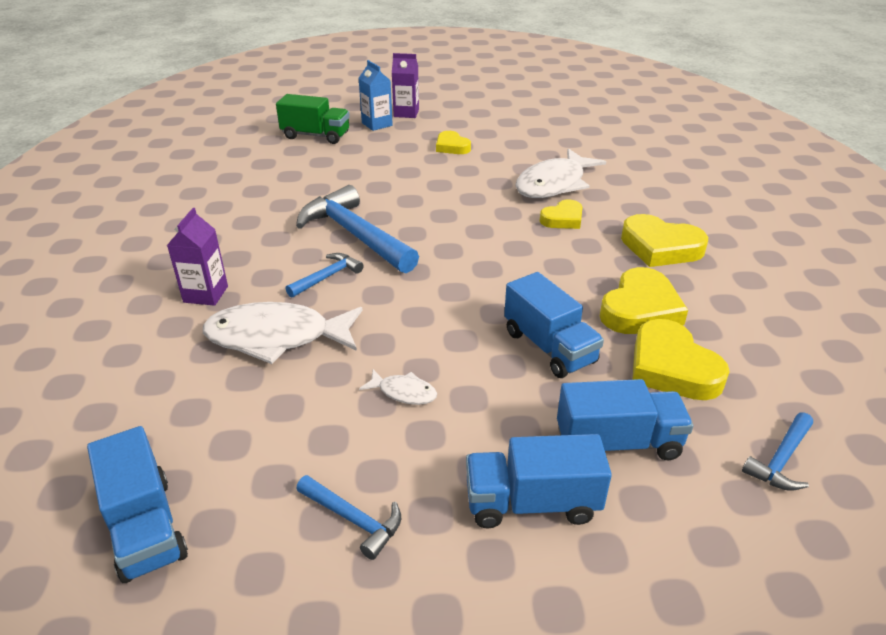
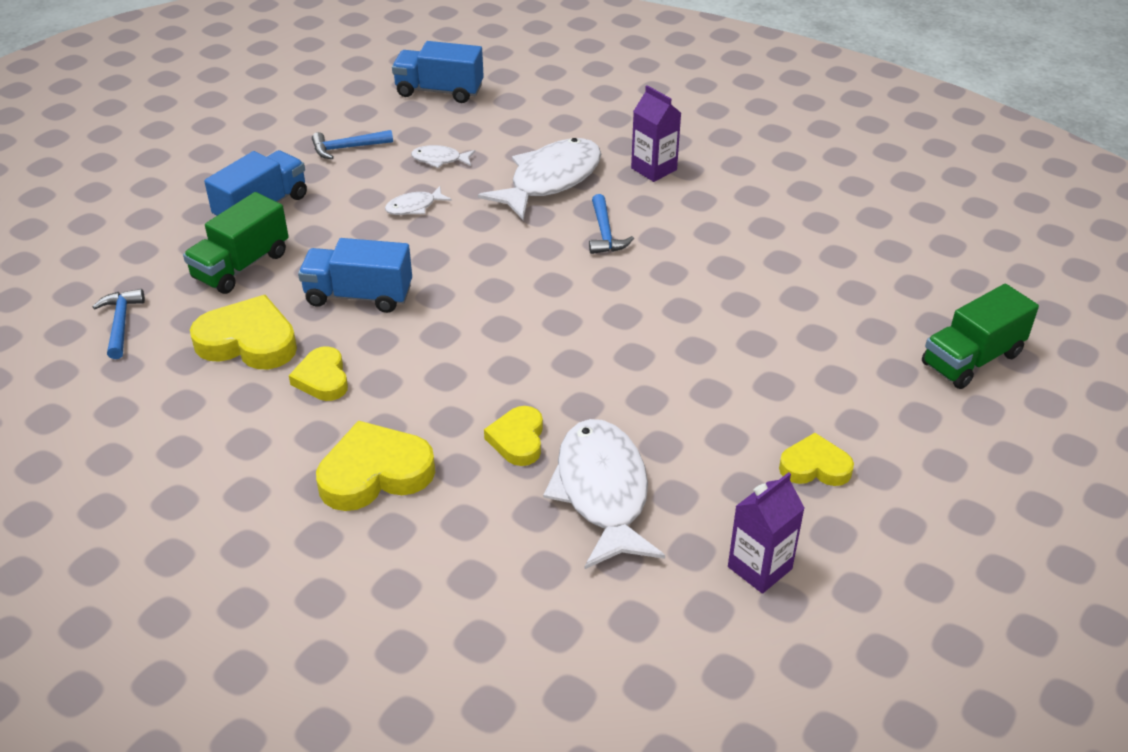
camera: 130 degrees right, 5 degrees up
(307, 426) = (439, 159): none -> white fish
(355, 235) = (661, 279): blue hammer -> none
(377, 124) = (970, 435): blue carton -> none
(406, 113) = (995, 490): purple carton -> purple carton (759, 568)
(618, 443) = (241, 266): blue truck -> green truck
(640, 309) = (322, 379): yellow heart -> yellow heart, size x0.62

